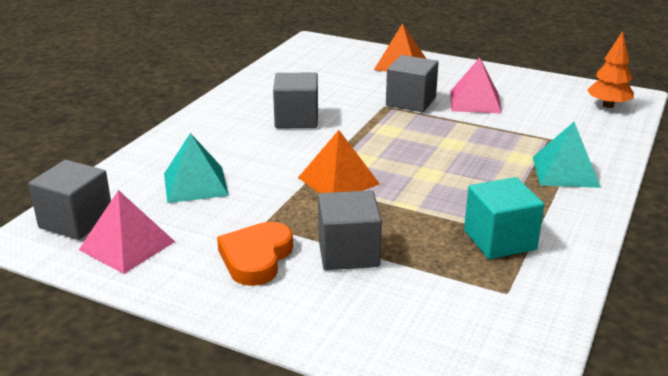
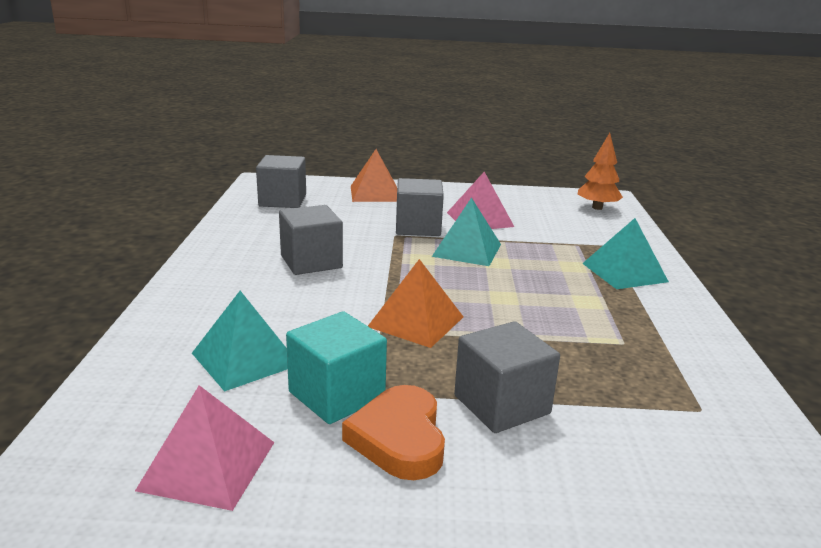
camera: 25 degrees left, 5 degrees down
(76, 221) = (103, 447): grey cube -> grey cube (282, 200)
(436, 128) = (467, 250): none -> turquoise pyramid
(499, 240) = (637, 353): turquoise cube -> turquoise cube (336, 395)

